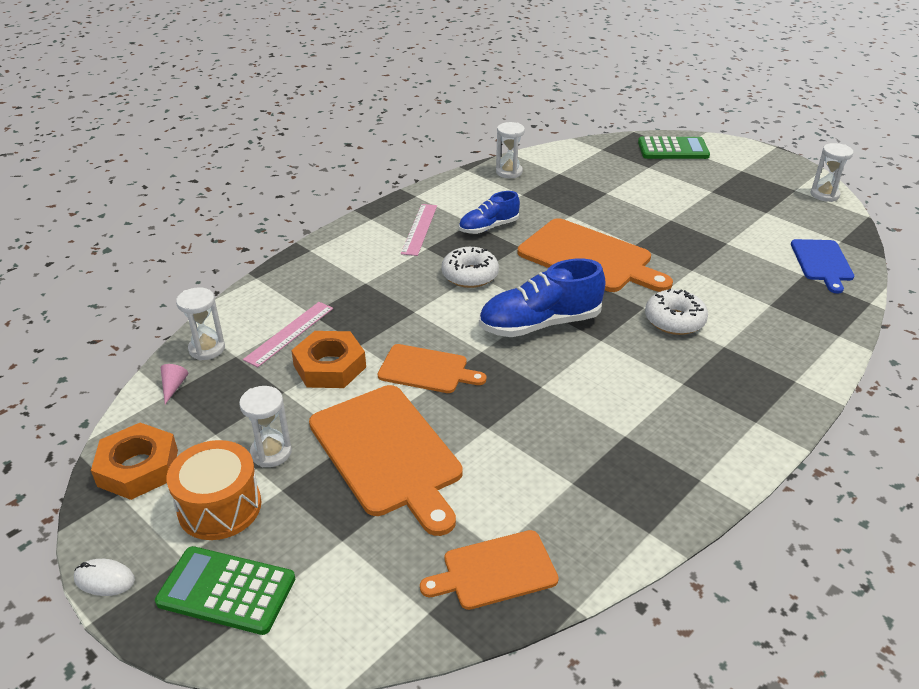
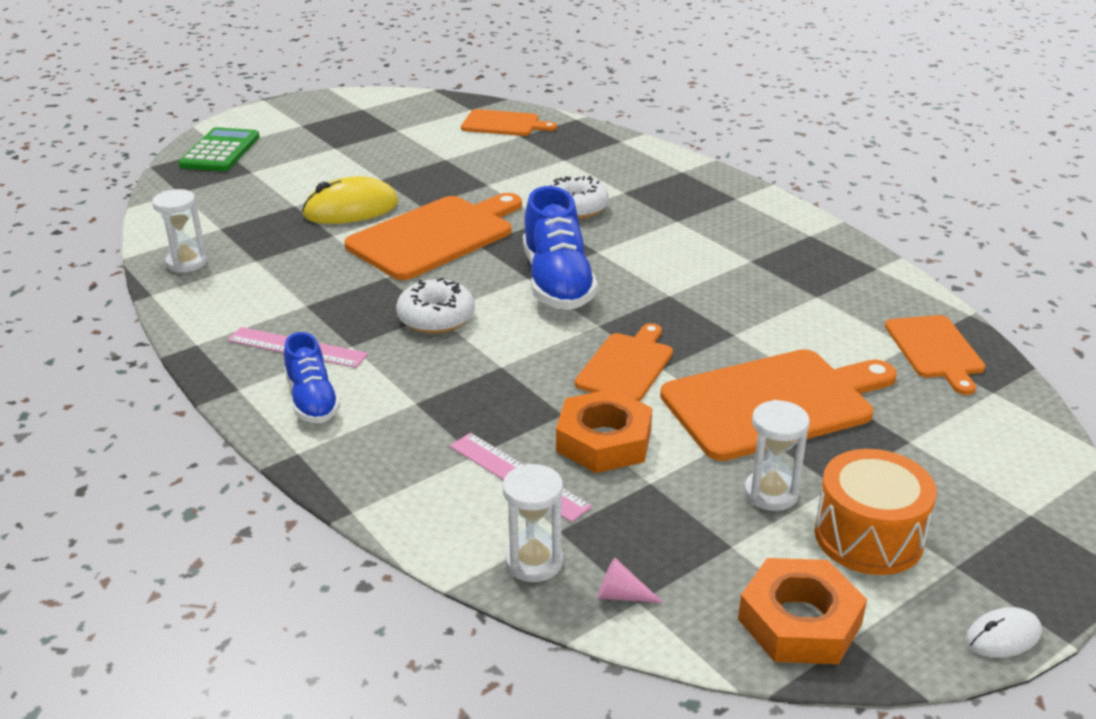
camera: 80 degrees left, 5 degrees down
(104, 579) = (1003, 636): white mouse -> white mouse turned 45 degrees clockwise
(226, 591) = (997, 527): green calculator -> none
(488, 227) = (326, 293): blue shoe -> blue shoe (312, 400)
(613, 215) = (351, 209): none -> yellow mouse
(822, 262) = (504, 124): blue cutting board -> orange cutting board
(824, 195) = (382, 98): white hourglass -> none

